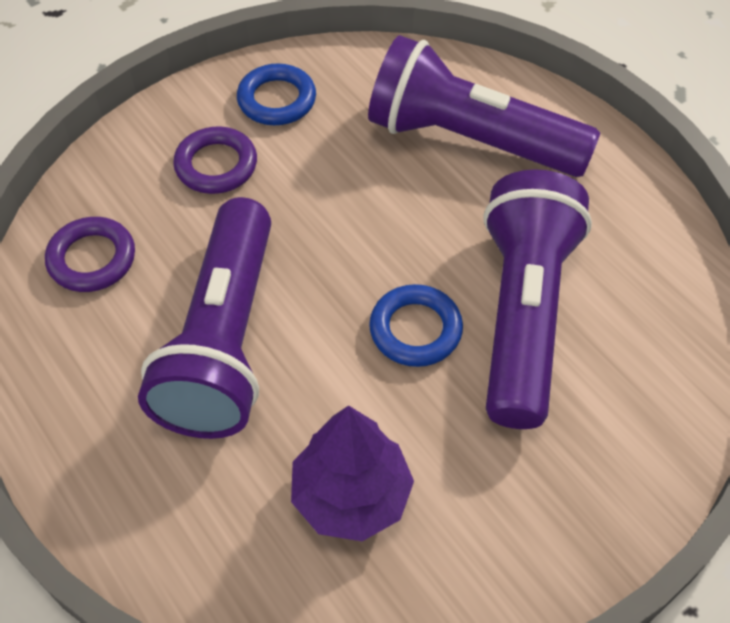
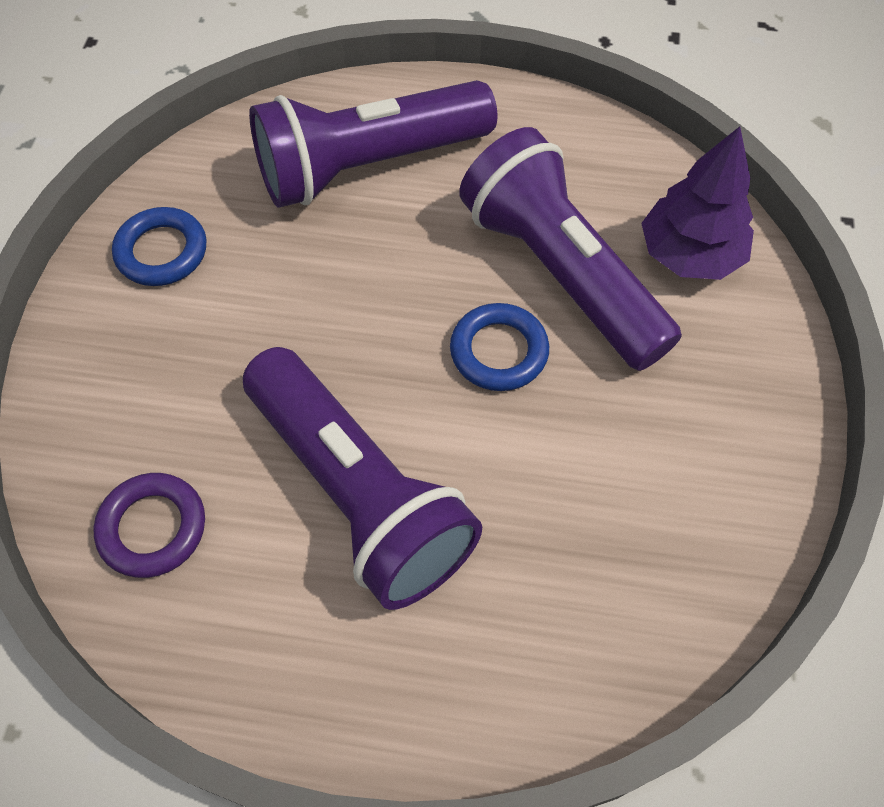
camera: 45 degrees left, 5 degrees up
(216, 165) = (173, 351): purple ring -> none
(351, 495) = (597, 521): purple tree -> purple tree (689, 255)

